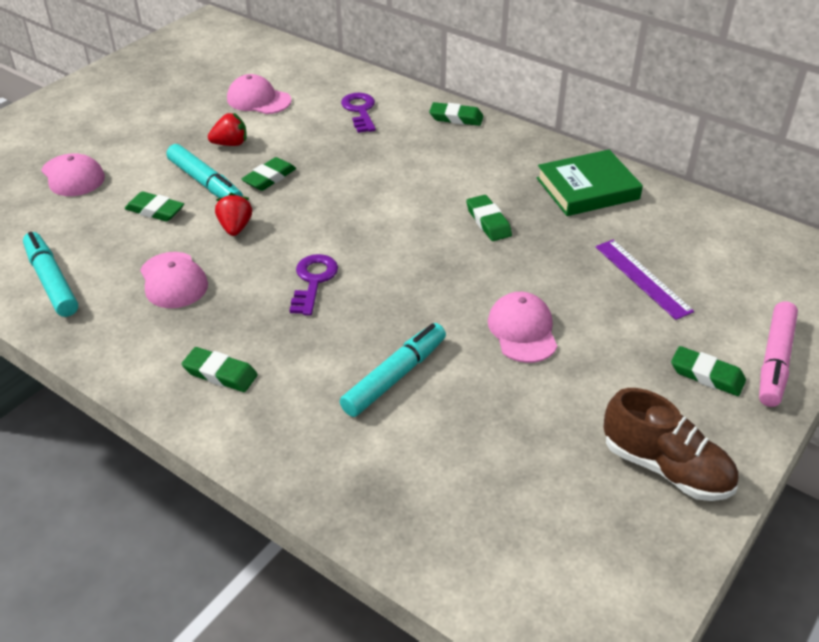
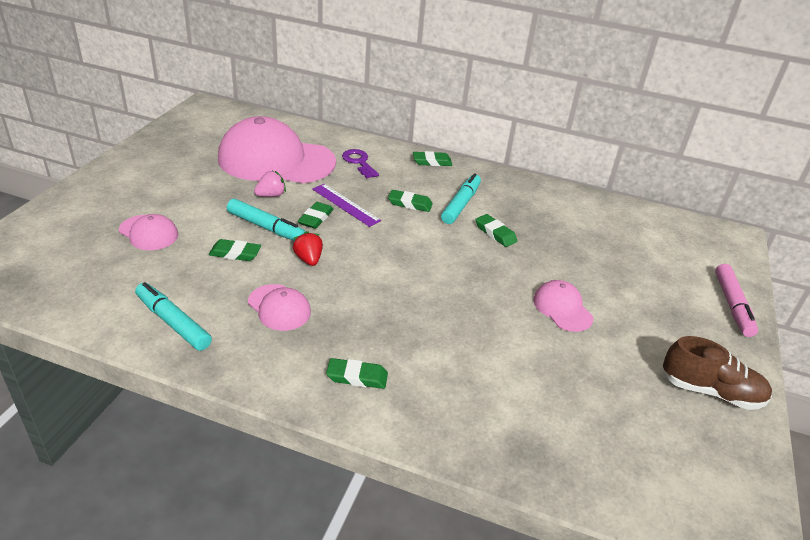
camera: 20 degrees left, 5 degrees down
(230, 144) = (271, 195): red strawberry -> pink strawberry
(258, 100) = (276, 160): pink cap -> pink cap, size x2.21
(313, 281) = (392, 293): purple key -> none
(395, 377) = (492, 357): turquoise marker -> turquoise marker (461, 204)
(587, 189) = (549, 203): green book -> none
(642, 278) = (619, 260): purple ruler -> purple ruler (345, 205)
(707, 375) = (697, 321): green eraser -> green eraser (410, 204)

